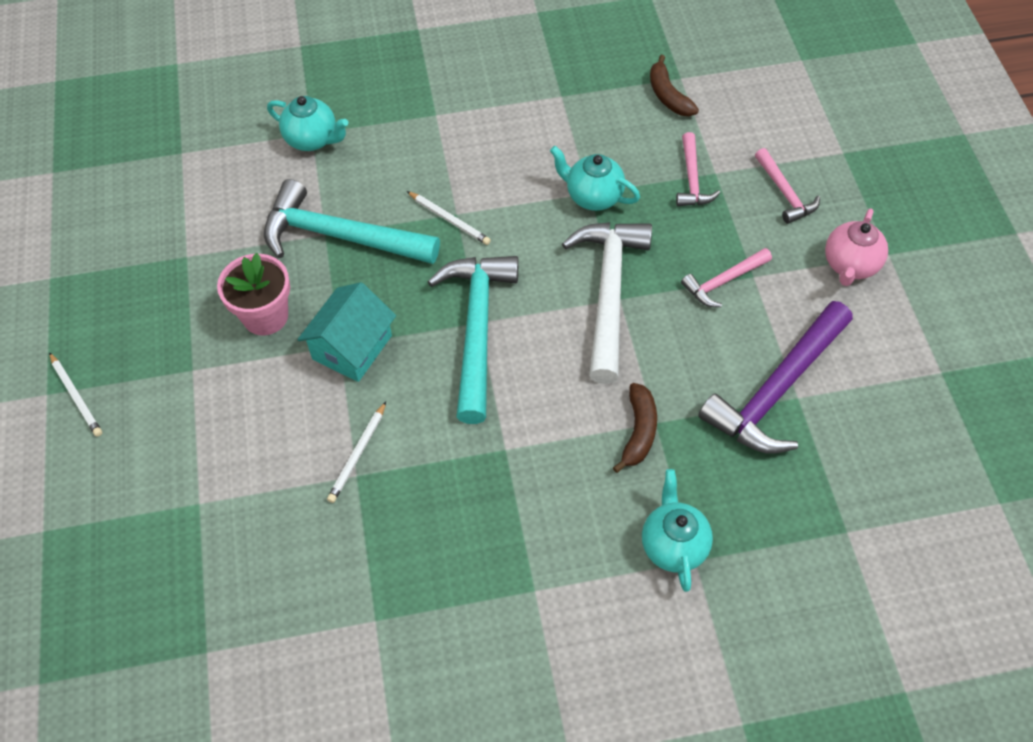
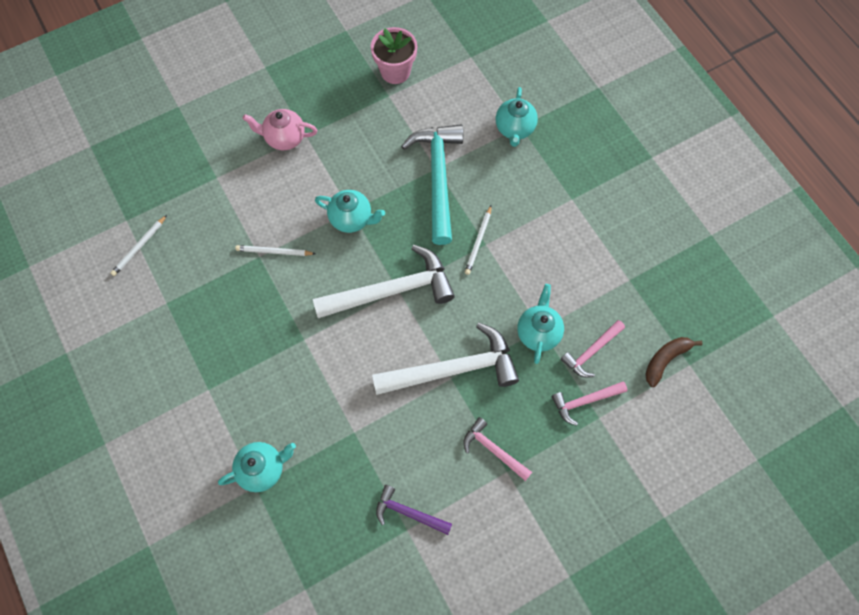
camera: 70 degrees right, 10 degrees up
(76, 396) = (268, 82): white pencil -> white pencil (139, 247)
(265, 316) = (358, 159): pink flower pot -> pink flower pot (395, 71)
(352, 347) = (352, 219): turquoise house -> turquoise teapot
(476, 330) = (391, 290): turquoise hammer -> white hammer
(639, 431) = (343, 422): brown banana -> none
(777, 390) = (408, 513): purple hammer -> purple hammer, size x0.52
(785, 193) = (600, 477): pink hammer -> pink hammer (591, 351)
(850, 265) = (545, 546): pink teapot -> pink teapot (284, 138)

